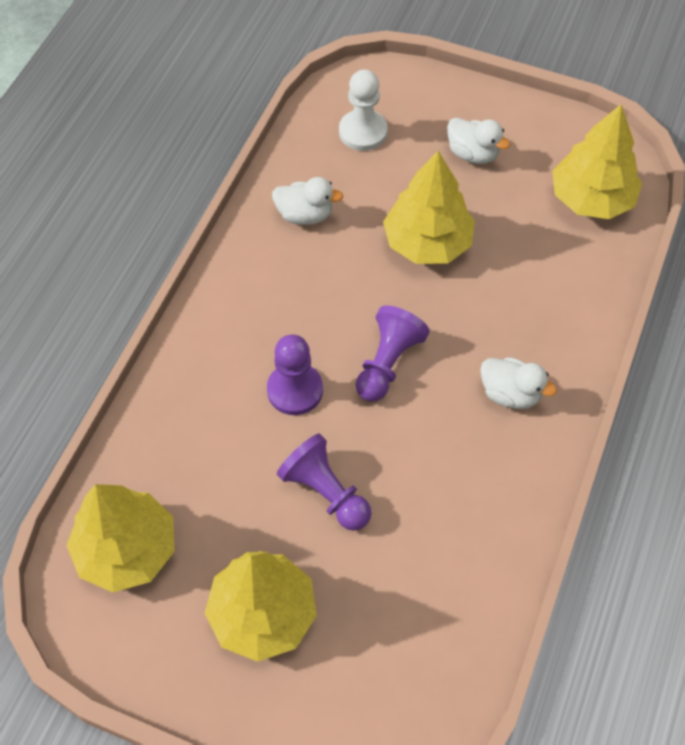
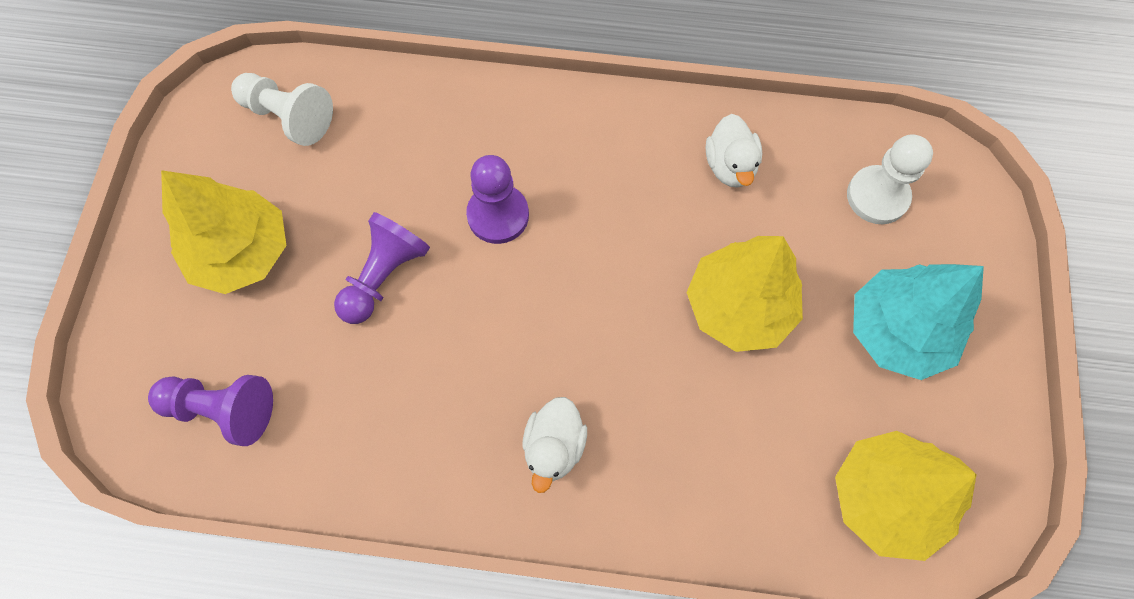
camera: 75 degrees right, 10 degrees up
(126, 550) = (288, 117): yellow tree -> white pawn
(387, 363) = (557, 300): purple pawn -> purple pawn (223, 409)
(473, 154) = (898, 331): white duck -> turquoise tree

